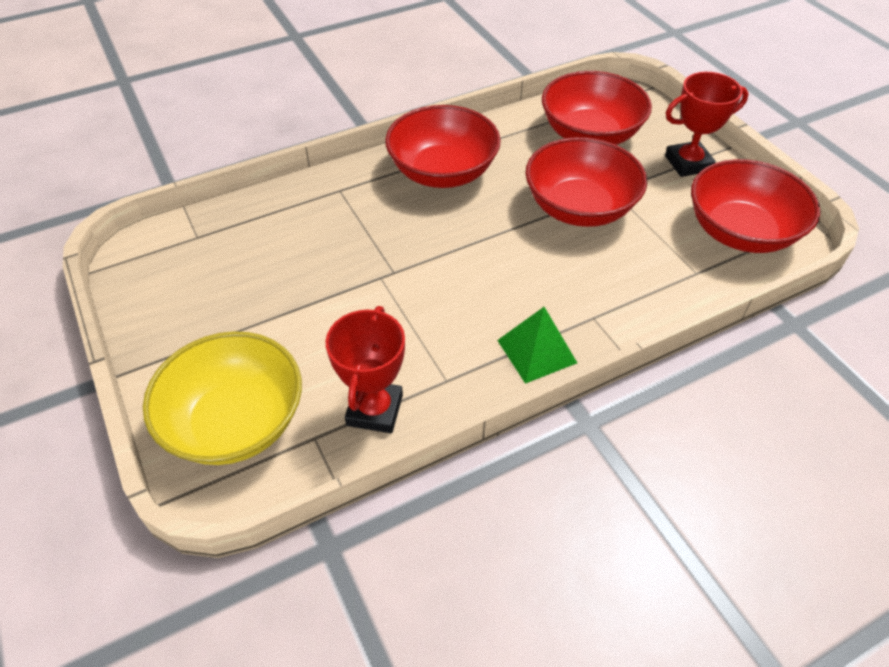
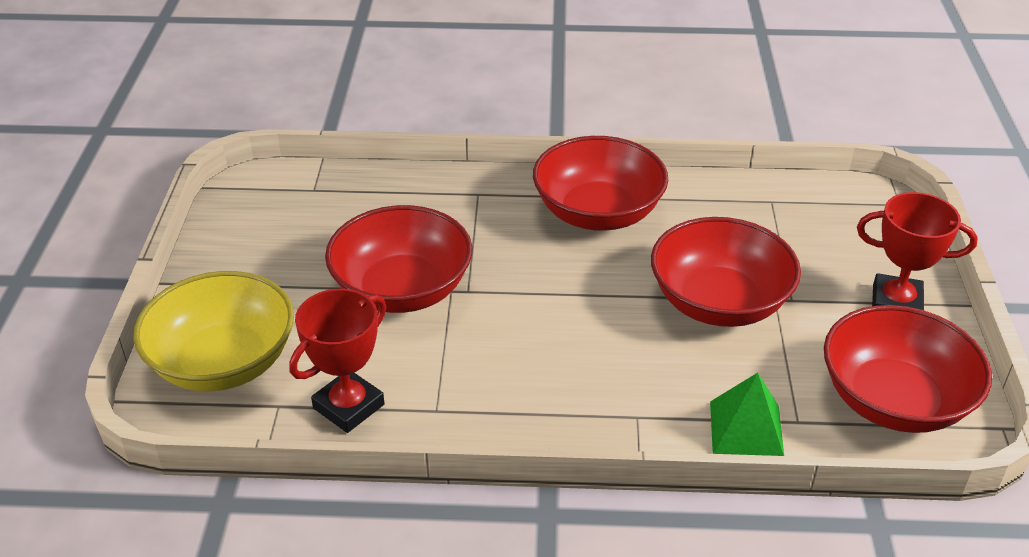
camera: 30 degrees right, 10 degrees down
(536, 351) = (548, 422): green pyramid -> green pyramid (746, 429)
(590, 134) = (800, 231): red bowl -> red bowl (402, 290)

